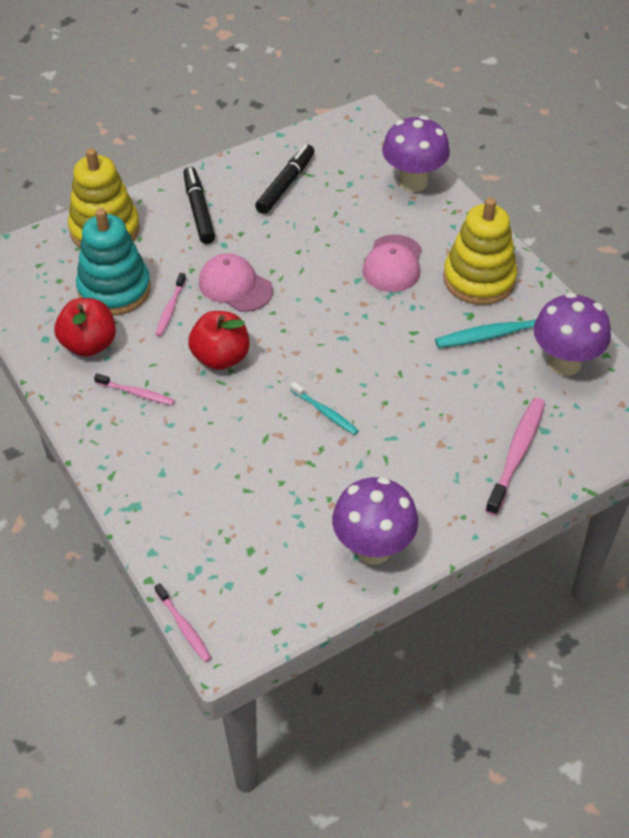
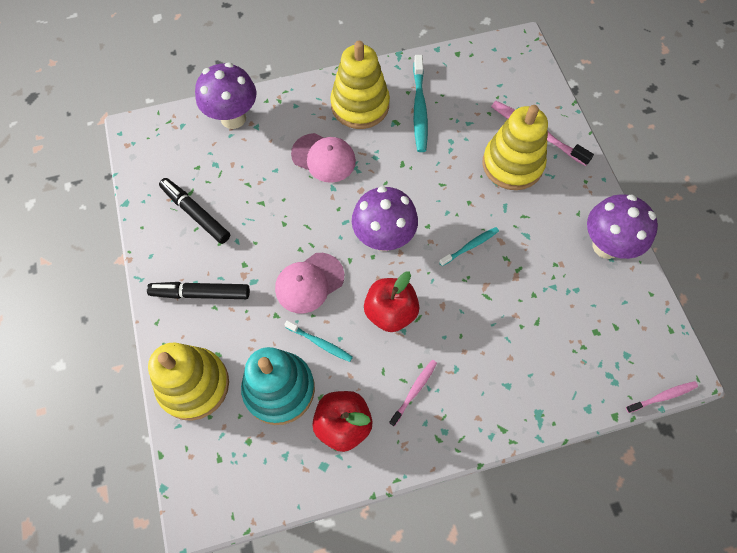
camera: 75 degrees left, 15 degrees up
(170, 309) = (320, 343): pink toothbrush -> turquoise toothbrush
(456, 436) = (512, 164): none -> yellow stacking toy
(564, 363) = (459, 79): purple mushroom -> purple mushroom (383, 238)

